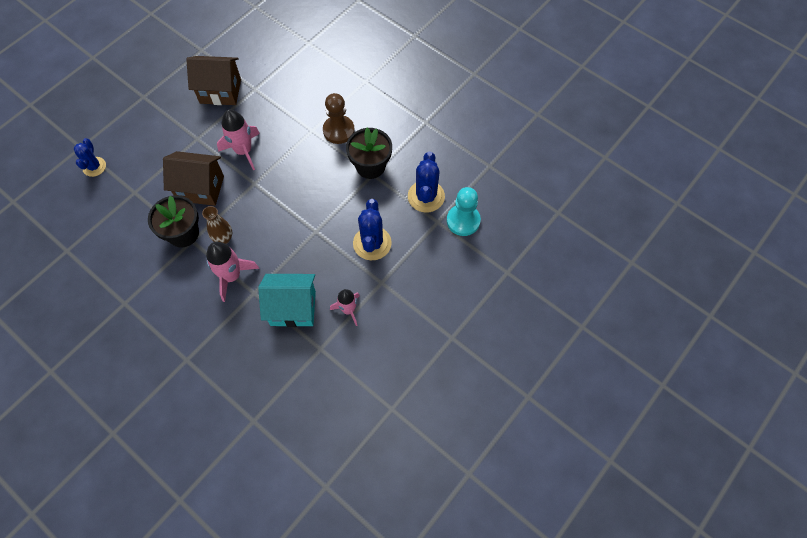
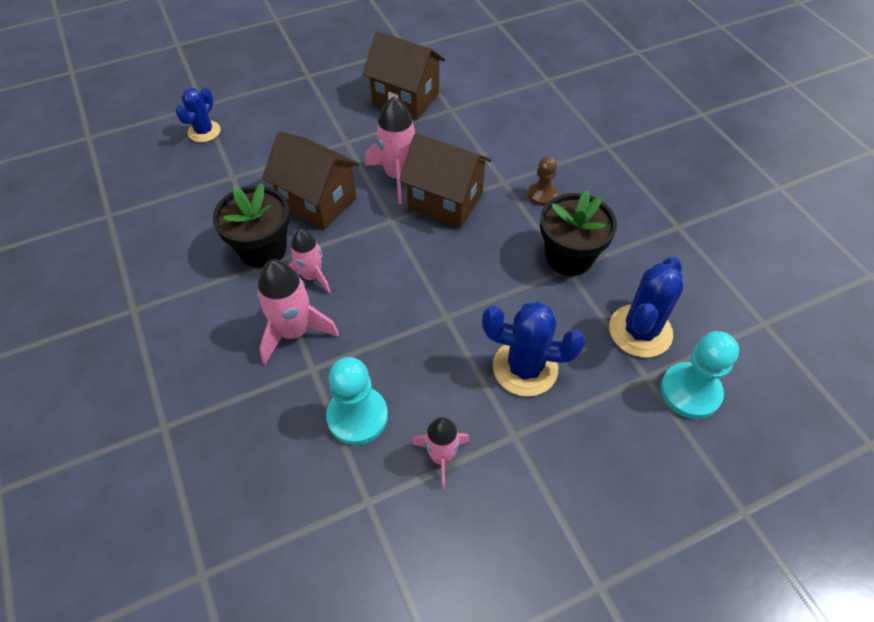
camera: 25 degrees right, 10 degrees down
(223, 238) = (312, 276): brown vase -> pink rocket
(281, 157) = (445, 201): none -> brown house
(293, 308) = (357, 416): turquoise house -> turquoise pawn
(338, 130) = (542, 195): brown pawn -> brown pawn, size x0.61
(372, 243) = (525, 368): blue cactus -> blue cactus turned 75 degrees clockwise

